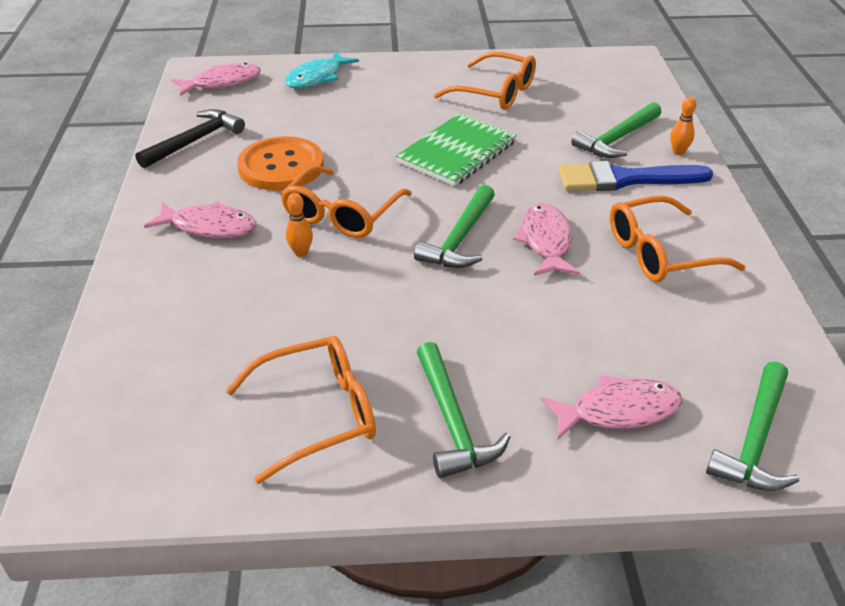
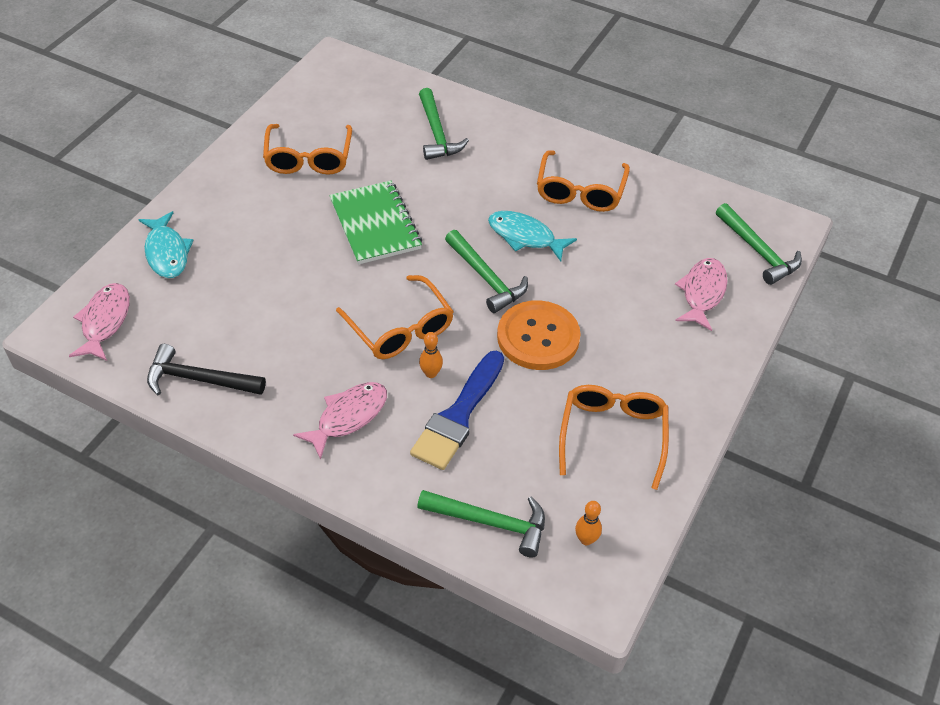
camera: 60 degrees left, 10 degrees up
(195, 141) = (198, 379): black hammer -> black hammer turned 60 degrees counterclockwise
(281, 166) = (297, 337): orange button -> orange button (538, 337)
(453, 422) = (663, 371): green hammer -> green hammer (490, 522)
(495, 93) = (308, 158): orange glasses -> orange glasses turned 120 degrees clockwise
(546, 241) = (525, 237): pink fish -> turquoise fish
(625, 179) = (488, 158): blue brush -> blue brush (458, 415)
(678, 152) = (480, 114): orange bowling pin -> orange bowling pin (586, 539)

